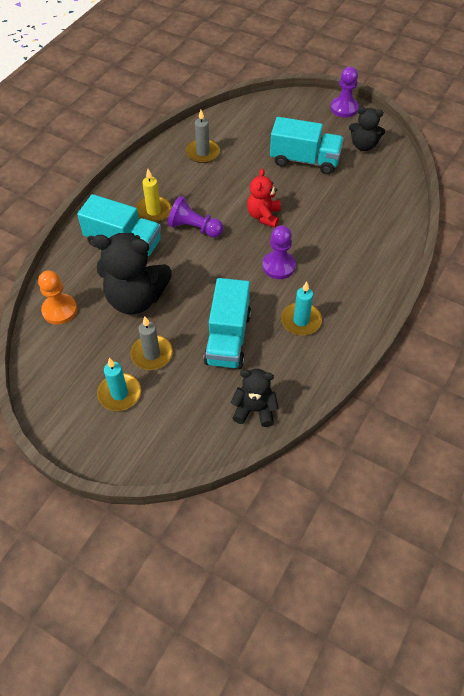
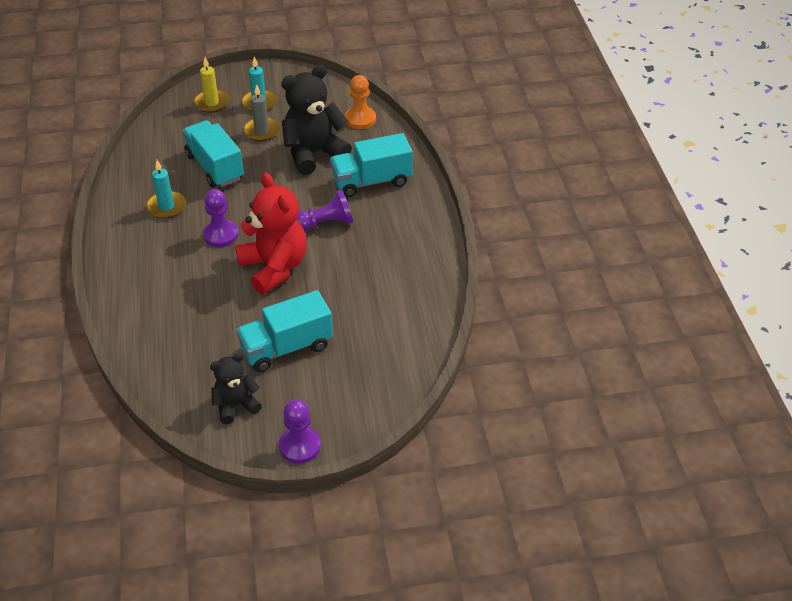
camera: 140 degrees right, 10 degrees down
(153, 211) = (378, 217): yellow candle -> yellow candle (212, 103)
(203, 153) = (398, 293): grey candle -> none
(254, 409) = (156, 140): black teddy bear -> none
(263, 216) = (274, 268): red teddy bear -> red teddy bear, size x1.76

